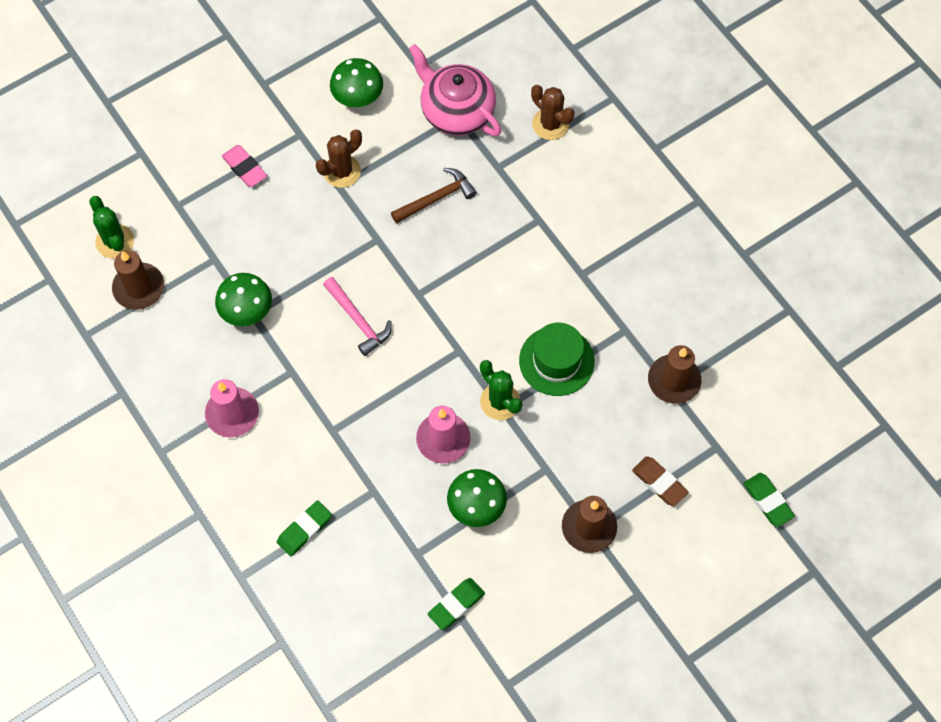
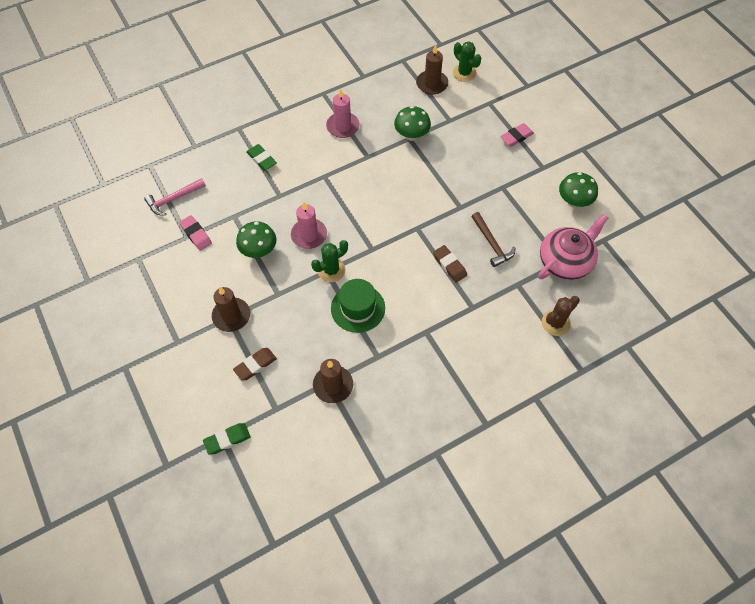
camera: 95 degrees right, 5 degrees down
(115, 241) = (464, 73): green cactus -> green cactus turned 75 degrees clockwise
(342, 171) = (514, 189): brown cactus -> none
(358, 320) = (400, 193): pink hammer -> pink hammer (173, 199)
(456, 605) = (196, 234): green eraser -> pink eraser
(476, 249) = (449, 265): none -> brown eraser

